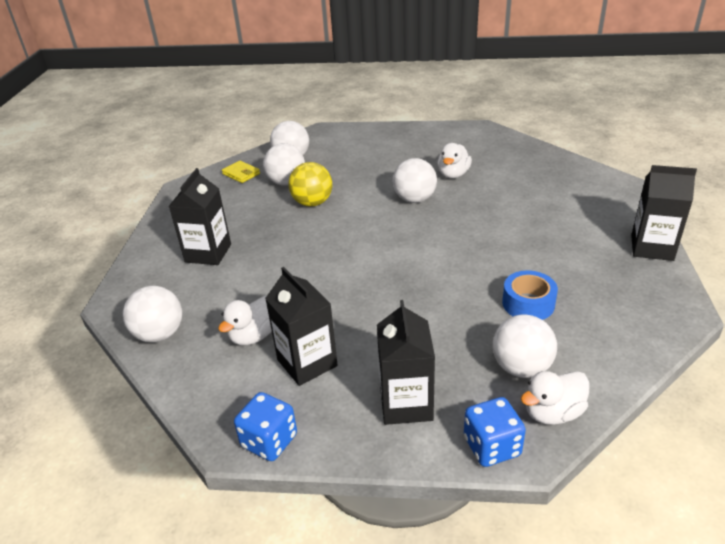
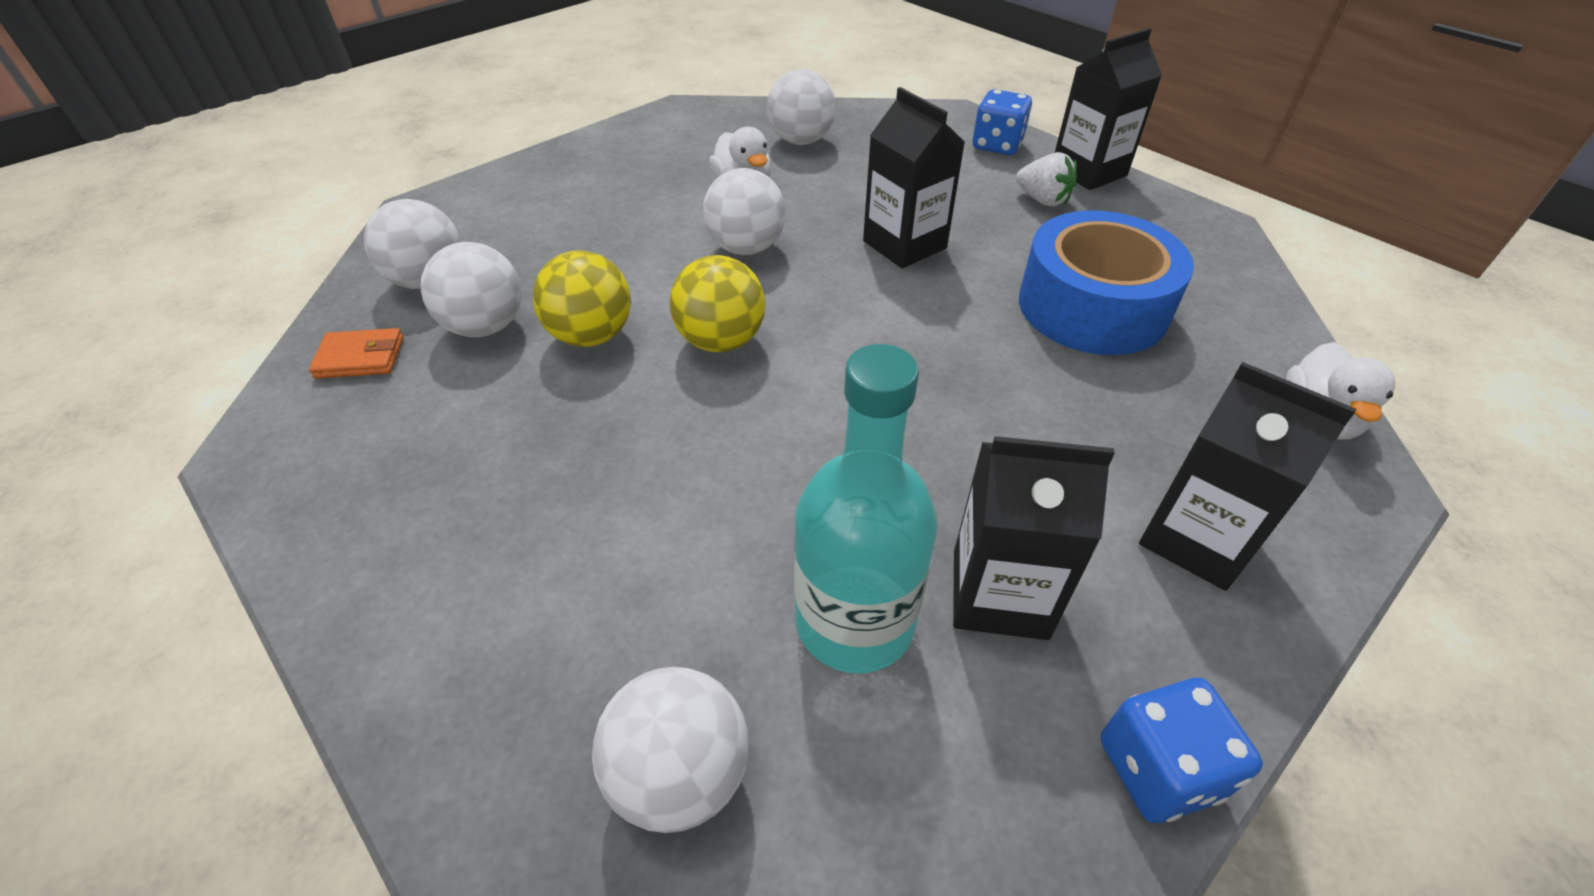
camera: 50 degrees left, 10 degrees up
(208, 253) = (527, 542): black carton -> black carton (904, 244)
(241, 174) = (360, 357): yellow wallet -> orange wallet
(254, 336) = (854, 622): white duck -> turquoise bottle
(350, 228) = (721, 341): none -> yellow ball
(491, 446) = (1346, 511): blue dice -> blue dice (997, 145)
(521, 367) = (1211, 389): white ball -> white ball (801, 141)
(528, 304) = (1092, 307): blue tape -> blue tape, size x1.79
(594, 247) = (1042, 200): none -> white strawberry

